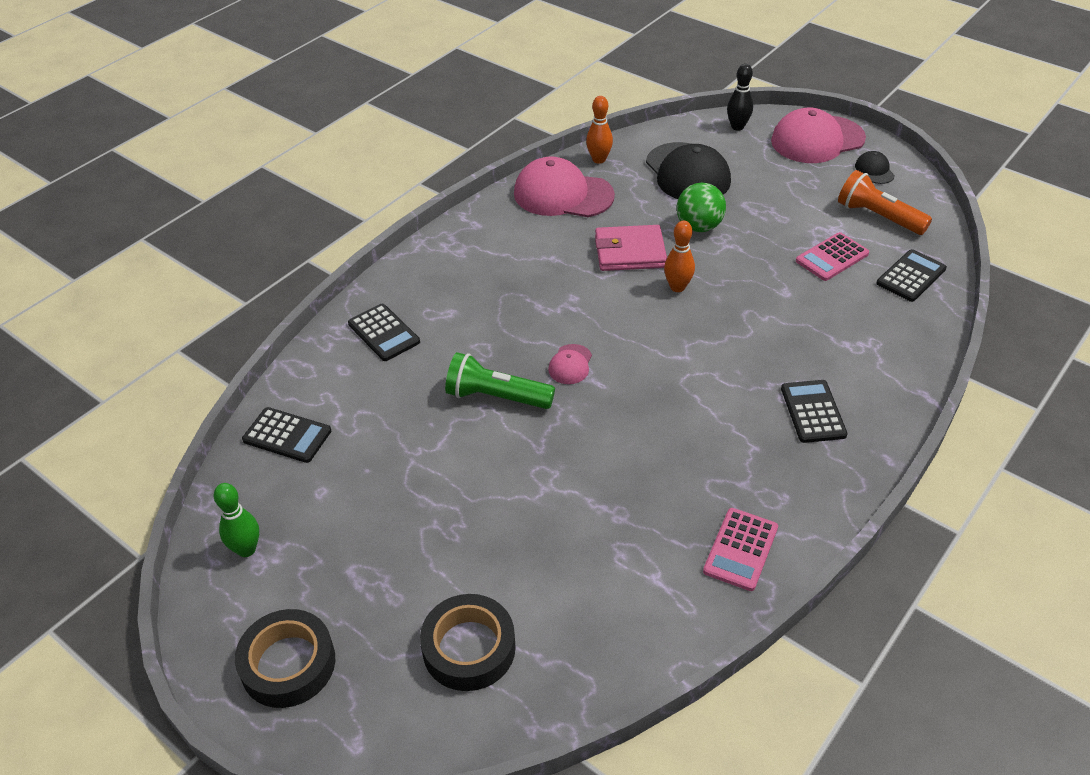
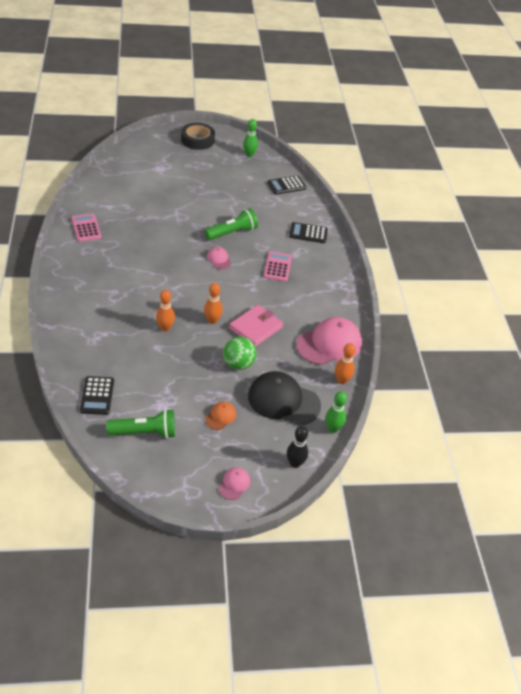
camera: 130 degrees right, 0 degrees up
(469, 648) = (150, 165): black tape -> none
(664, 131) = (333, 428): none -> green bowling pin
(752, 309) = (165, 328): none -> orange bowling pin
(775, 192) = (220, 416): none -> orange cap
(813, 412) = (96, 292): black calculator -> none
(817, 140) = (234, 484): pink cap -> pink cap, size x0.46
(832, 257) = (150, 384): pink calculator -> pink calculator (277, 267)
(874, 170) = (175, 476): black cap -> none
(877, 216) = (145, 432): orange flashlight -> green flashlight

